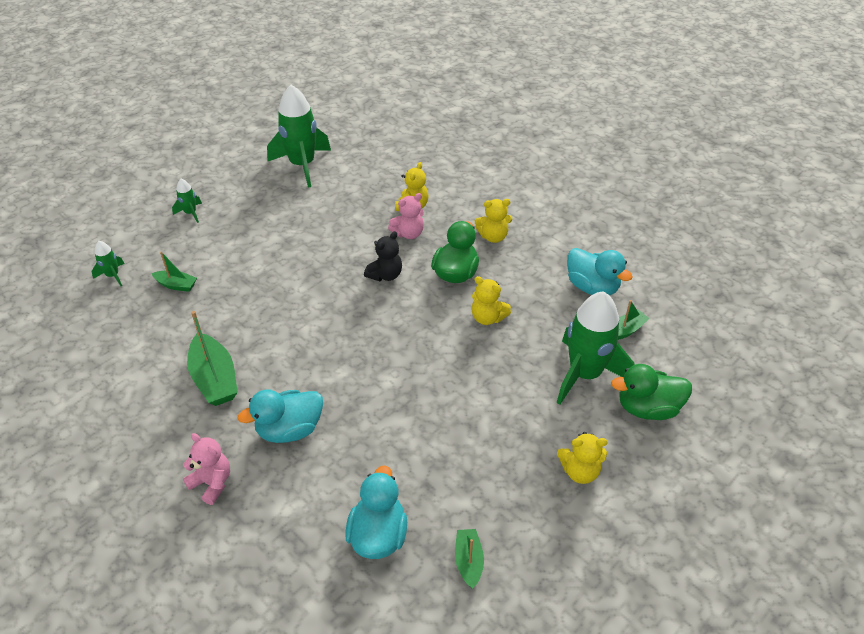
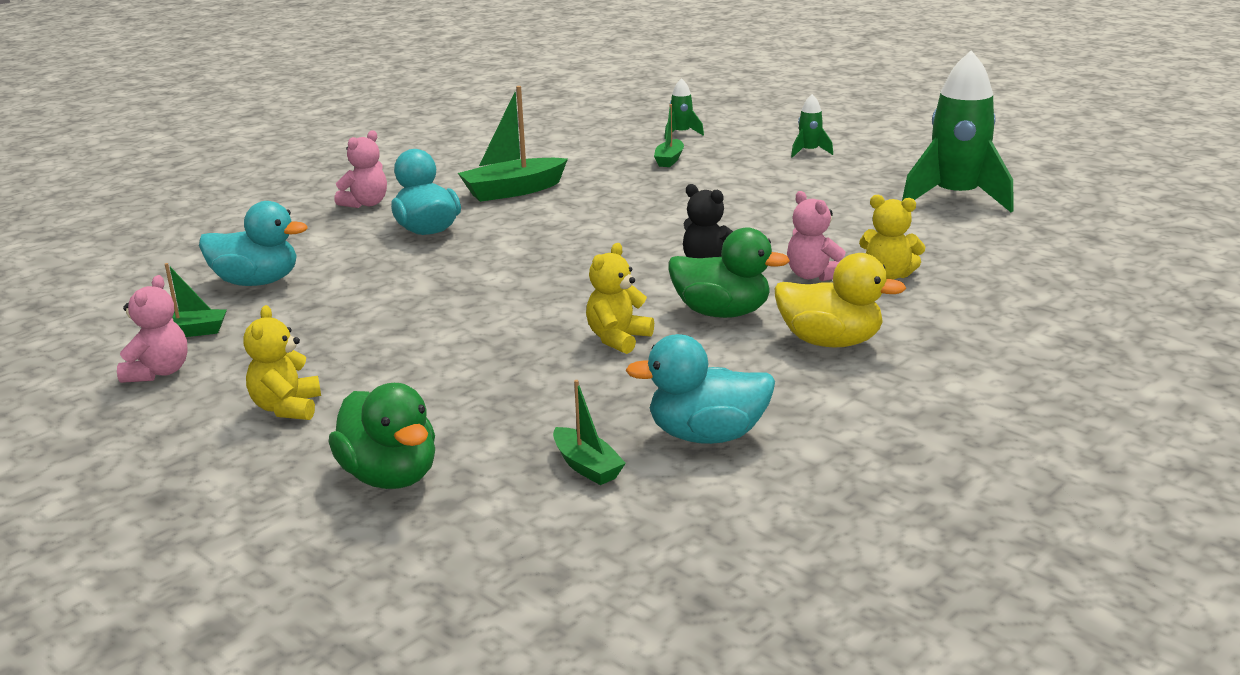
camera: 90 degrees right, 20 degrees down
(493, 237) = (830, 342): yellow teddy bear -> yellow duck
(535, 564) = (159, 372): none -> pink teddy bear
(584, 374) = (481, 419): green rocket -> none
(592, 287) = (706, 435): turquoise duck -> turquoise duck turned 45 degrees clockwise
(647, 408) = (390, 476): green duck -> green duck turned 150 degrees clockwise

